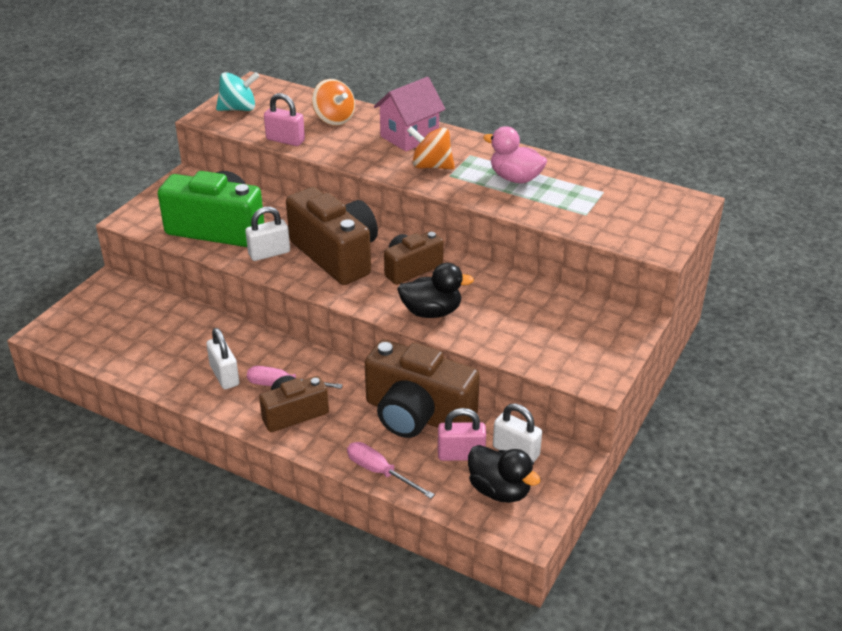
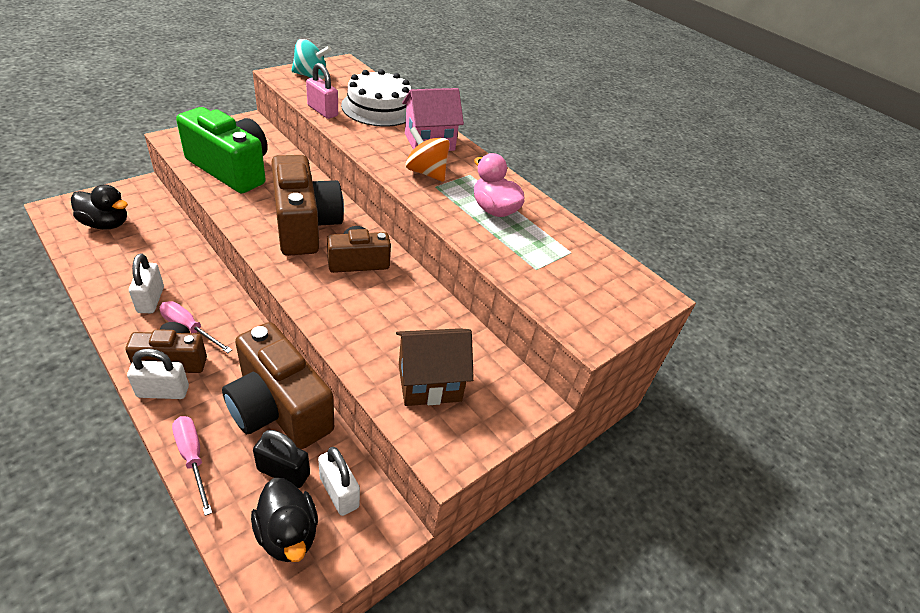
camera: 15 degrees right, 5 degrees up
(269, 253) = (251, 204): white padlock -> white padlock (163, 391)
(334, 119) = (379, 108): orange spinning top -> white cake
(431, 312) = (340, 311): black duck -> black duck (106, 224)
(461, 454) = (283, 472): pink padlock -> black padlock
(546, 337) = (429, 383): none -> brown house

